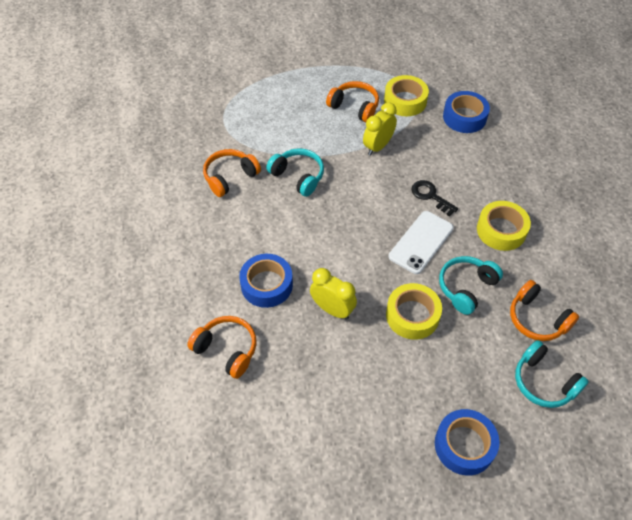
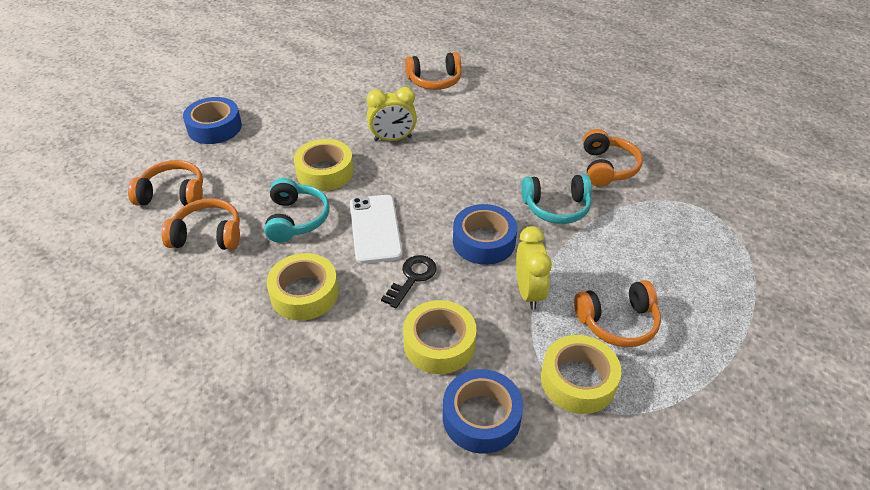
camera: 135 degrees right, 10 degrees down
(266, 285) = (461, 123): blue tape -> blue tape (484, 241)
(430, 196) = (412, 278): black key -> black key turned 60 degrees counterclockwise
(451, 156) = (439, 343): none -> yellow tape
(544, 382) = (173, 194): turquoise headphones -> orange headphones

